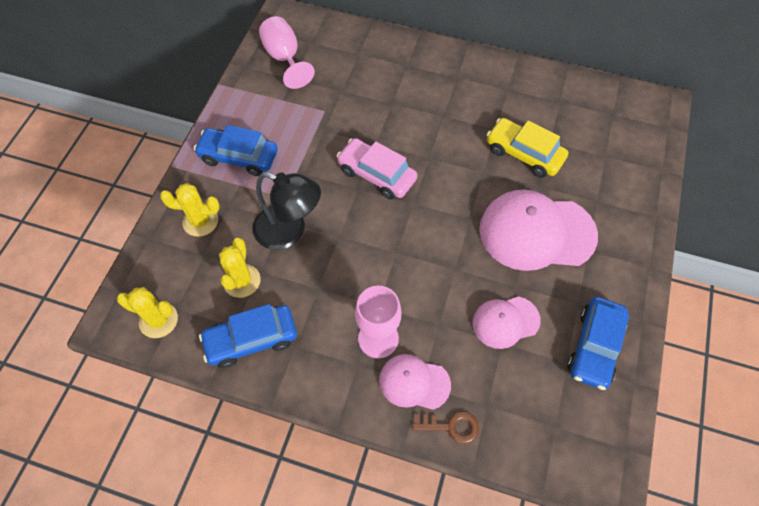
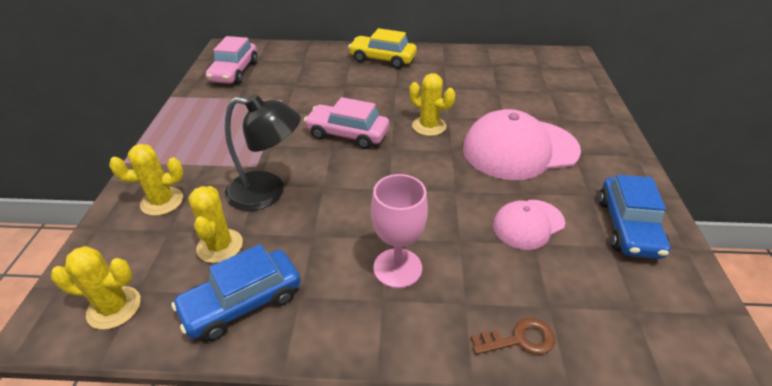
camera: 15 degrees left, 20 degrees down
(239, 157) = (199, 144): blue car -> none
(284, 58) = (234, 72): pink goblet -> pink car
(414, 382) = (456, 303): pink cap -> none
(459, 181) = (429, 126): none -> yellow cactus
(524, 154) = (479, 100): yellow car -> yellow car (382, 59)

